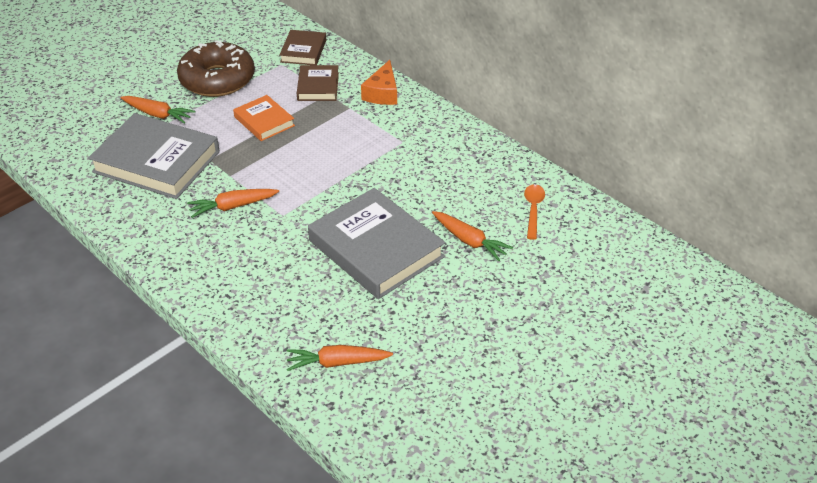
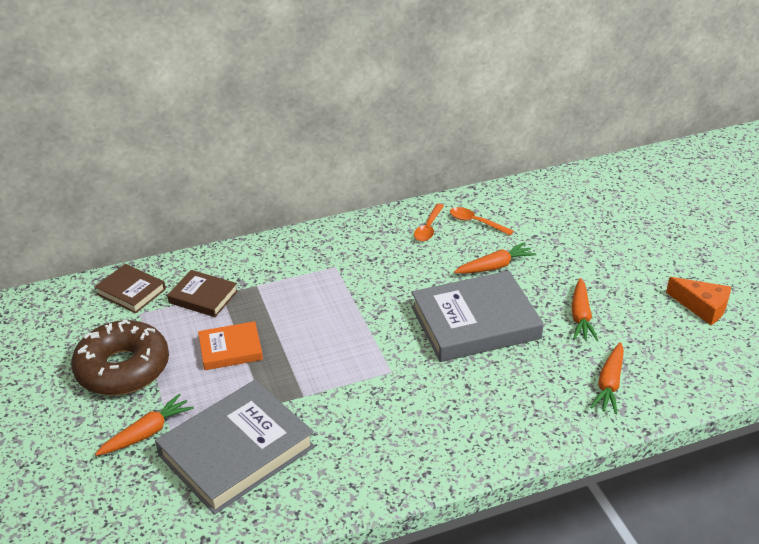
camera: 65 degrees left, 5 degrees down
(233, 206) = (355, 405): orange carrot -> orange carrot (581, 316)
(382, 93) = (251, 258): orange cheese -> orange cheese (702, 307)
(500, 181) = (428, 228): none -> orange spoon

